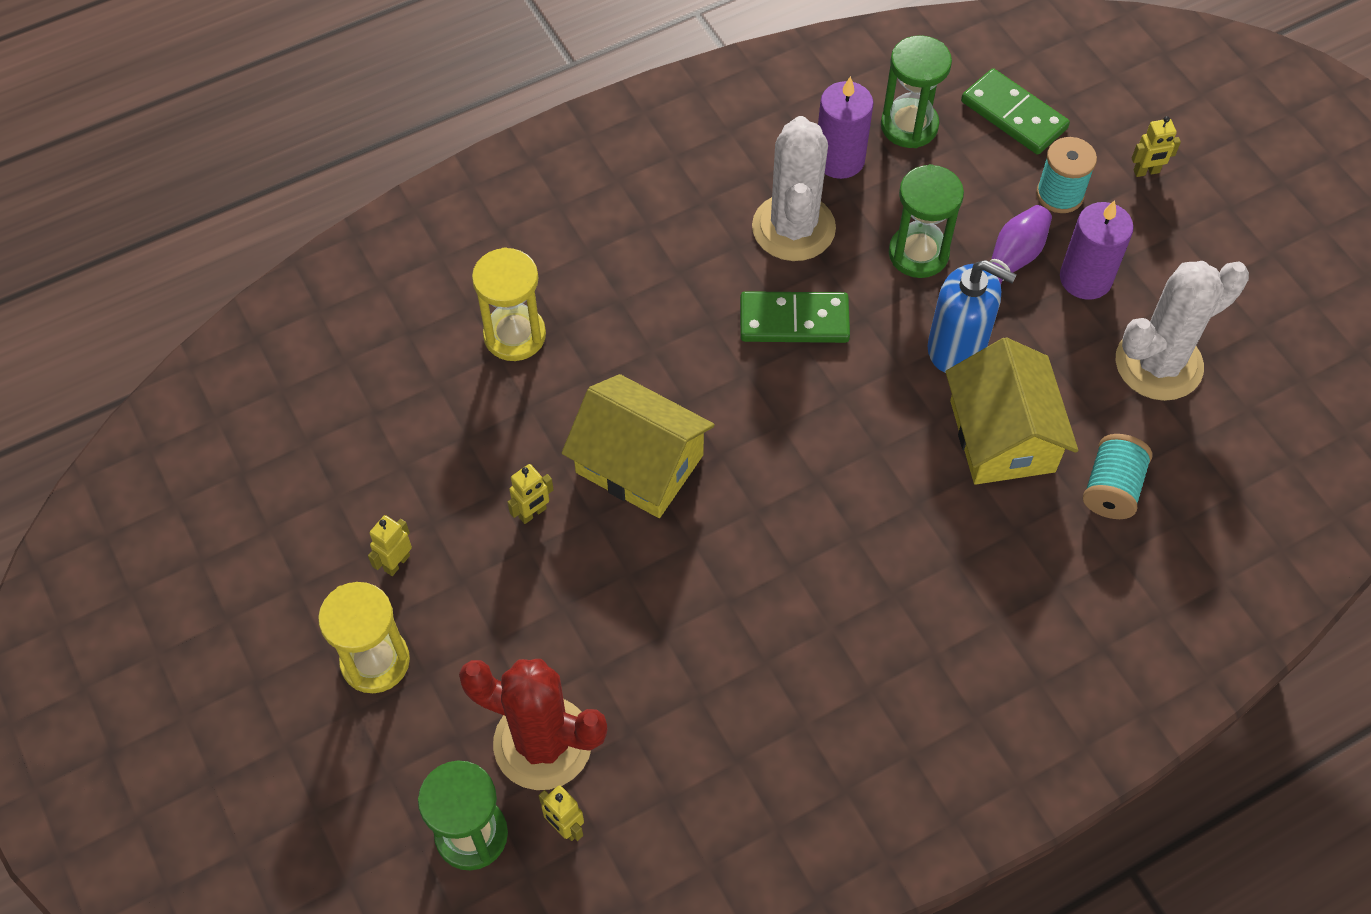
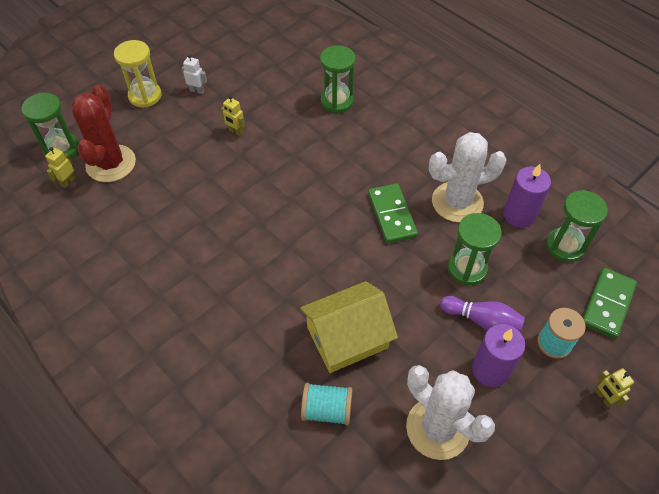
camera: 75 degrees right, 5 degrees down
(396, 563) = (197, 90): yellow robot -> white robot
(514, 335) = (337, 101): yellow hourglass -> green hourglass
(639, 463) = (276, 166): yellow house -> none
(957, 347) = (404, 301): blue soap dispenser -> none

